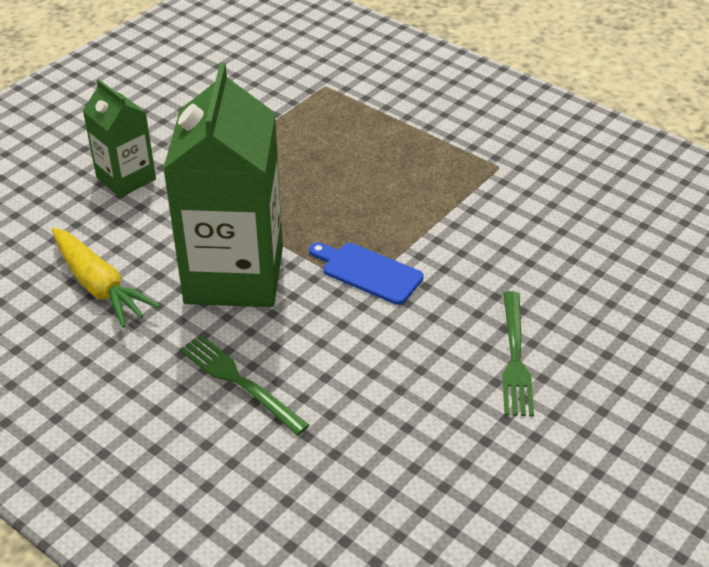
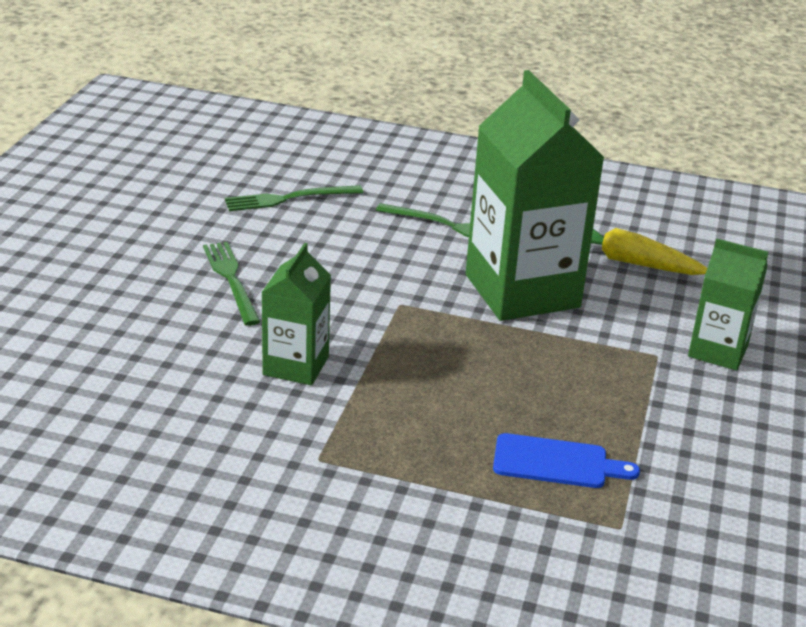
camera: 155 degrees right, 10 degrees down
(368, 272) = (401, 317): blue cutting board -> blue cutting board (556, 462)
(403, 480) = (289, 199): none -> green fork
(486, 244) = (296, 366): none -> green carton

